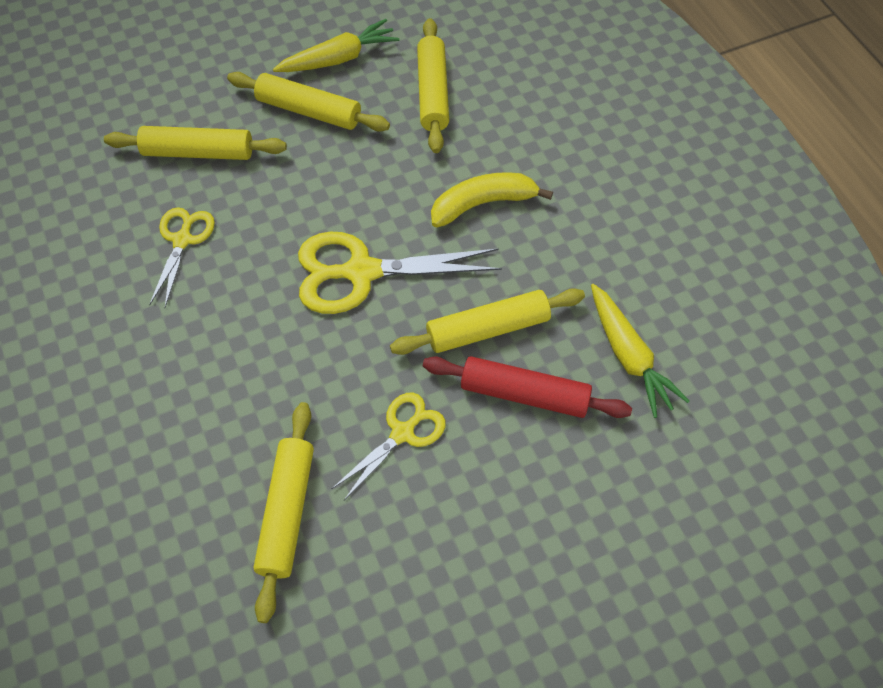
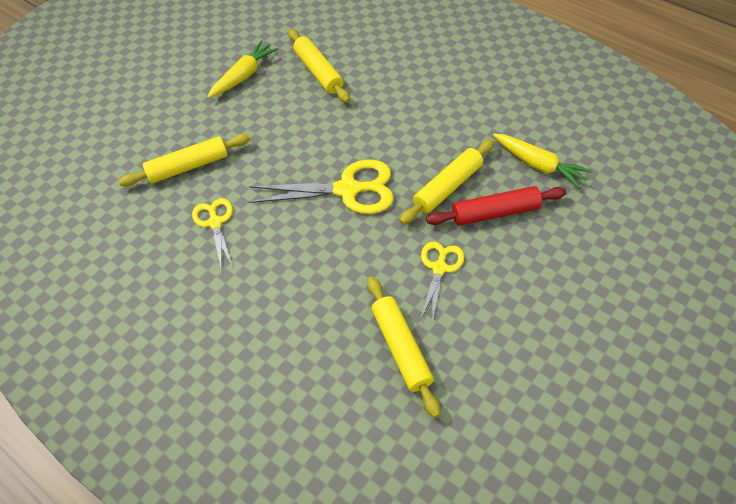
camera: 25 degrees left, 5 degrees down
(309, 111) = (246, 113): yellow rolling pin -> none
(362, 272) = (347, 190): yellow scissors -> yellow scissors turned 150 degrees counterclockwise
(483, 204) = (394, 120): yellow banana -> none

